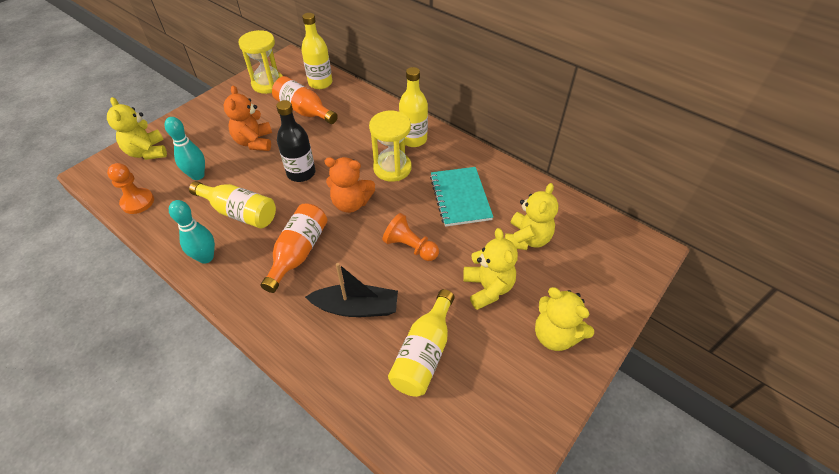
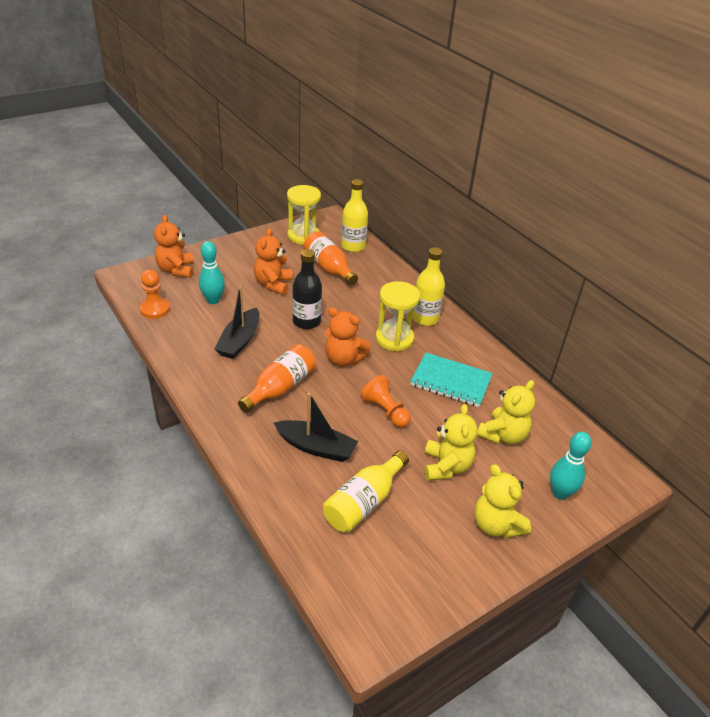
camera: 15 degrees right, 10 degrees down
(147, 152) = (176, 270): yellow teddy bear -> orange teddy bear
(206, 257) = (198, 370): turquoise bowling pin -> turquoise bowling pin (560, 493)
(239, 212) = (239, 341): yellow bottle -> black boat
(460, 197) = (451, 381): turquoise notebook -> turquoise notebook turned 75 degrees counterclockwise

